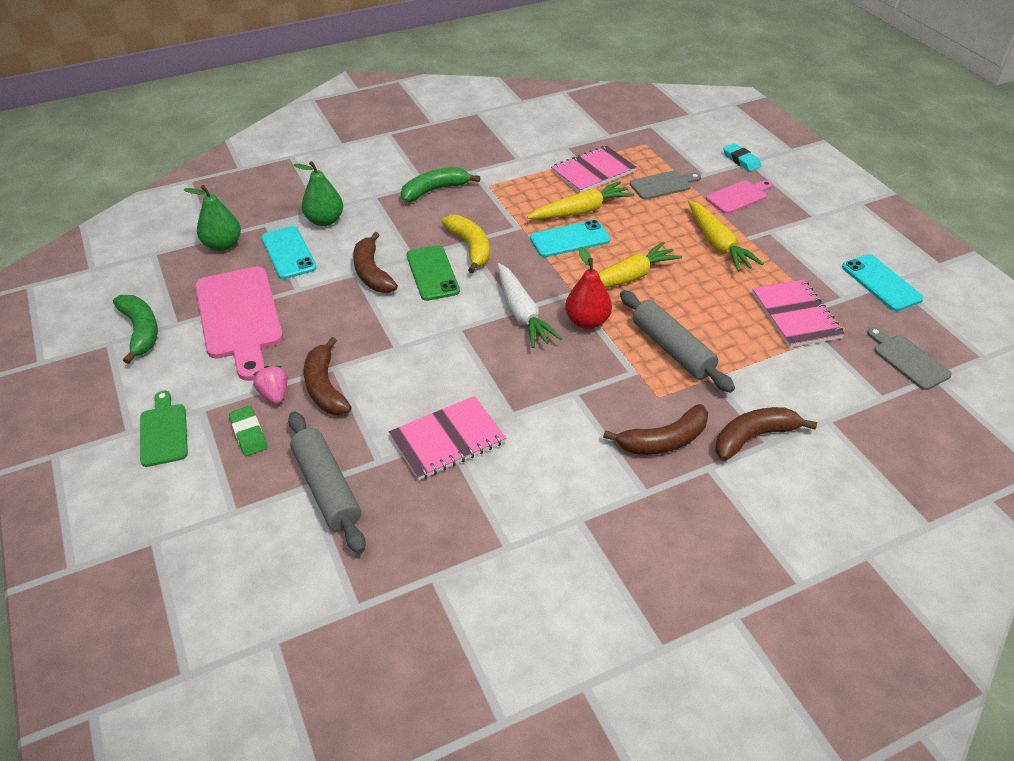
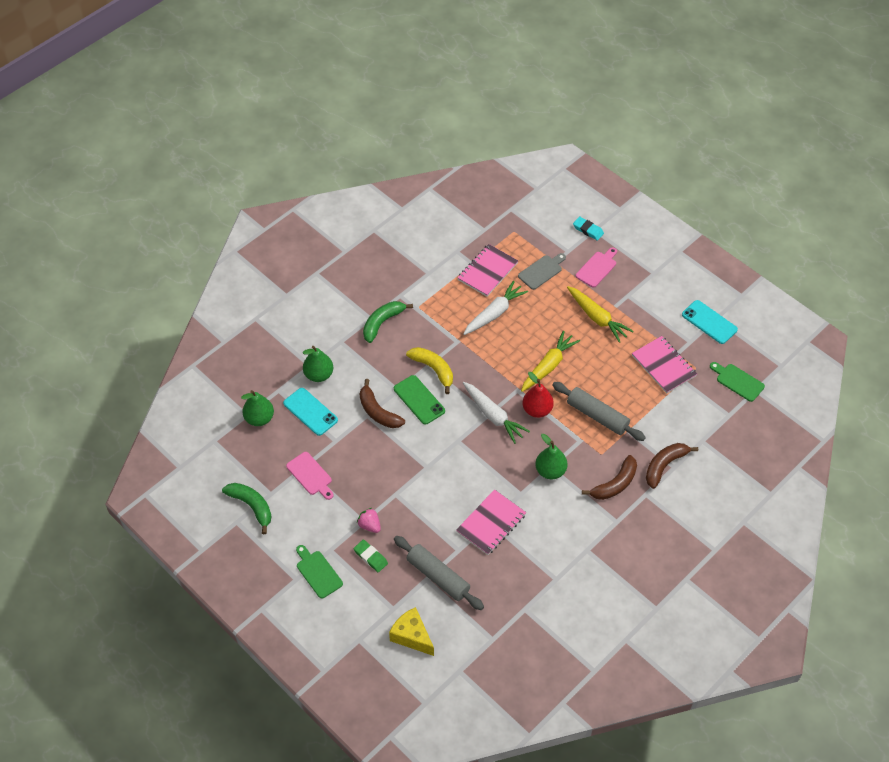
camera: 20 degrees left, 10 degrees up
(234, 561) = (412, 636): none -> yellow cheese
(239, 317) = (310, 475): pink cutting board -> pink cutting board, size x0.53
(325, 387) = (398, 510): brown banana -> none
(570, 239) = (497, 342): turquoise phone -> none
(571, 397) = (550, 471): none -> green pear
(580, 211) = (494, 313): yellow carrot -> white carrot
(908, 360) = (738, 381): grey cutting board -> green cutting board

